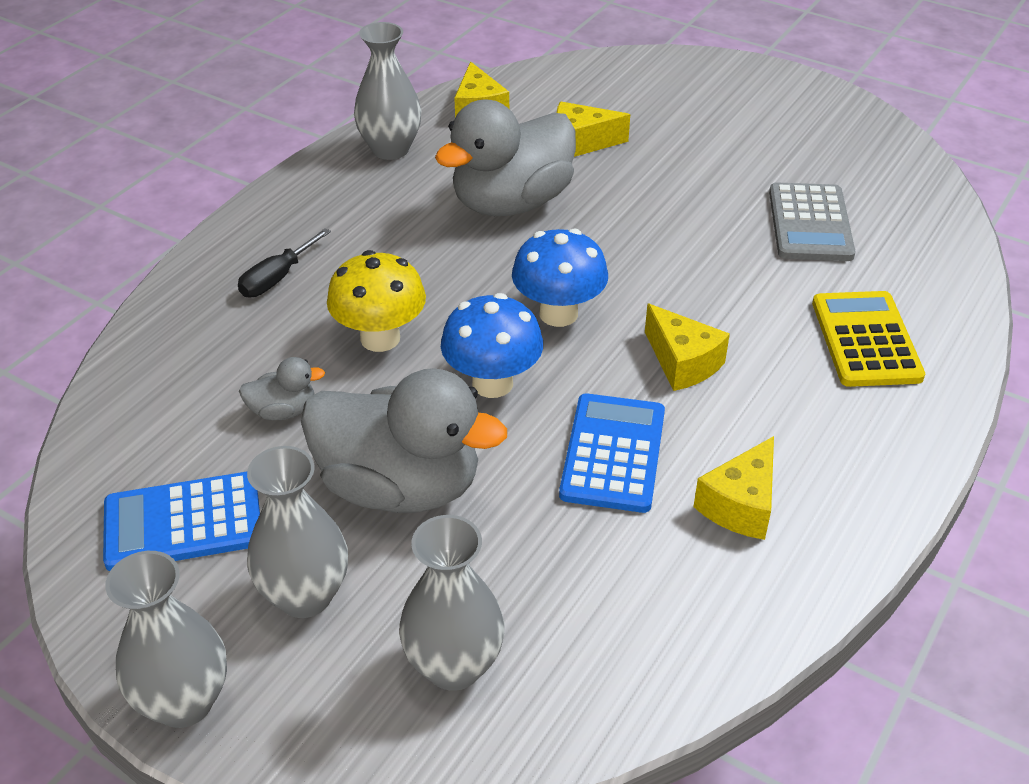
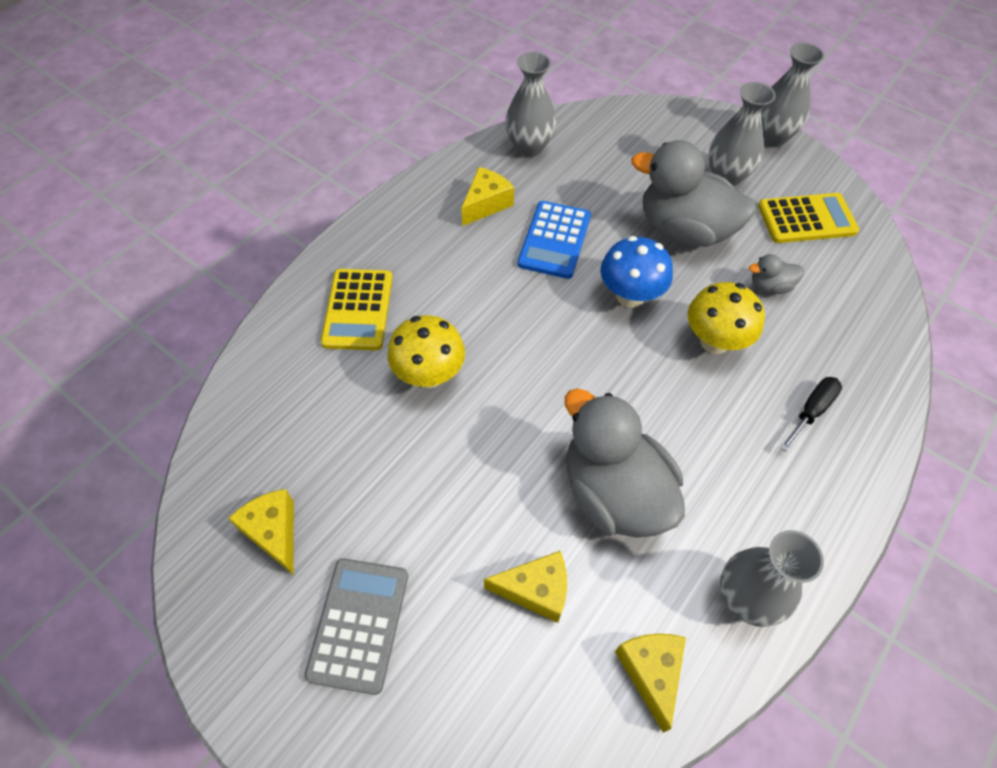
camera: 175 degrees left, 15 degrees up
(183, 523) = (806, 219): blue calculator -> yellow calculator
(454, 666) = (646, 142): grey vase -> grey vase (529, 147)
(511, 203) = (614, 492): grey duck -> grey duck turned 90 degrees counterclockwise
(558, 314) = (579, 353): blue mushroom -> none
(682, 363) = (495, 301): yellow cheese -> yellow cheese (274, 532)
(740, 280) = (429, 375): none -> yellow mushroom
(810, 223) = (344, 437): grey calculator -> grey calculator (358, 624)

